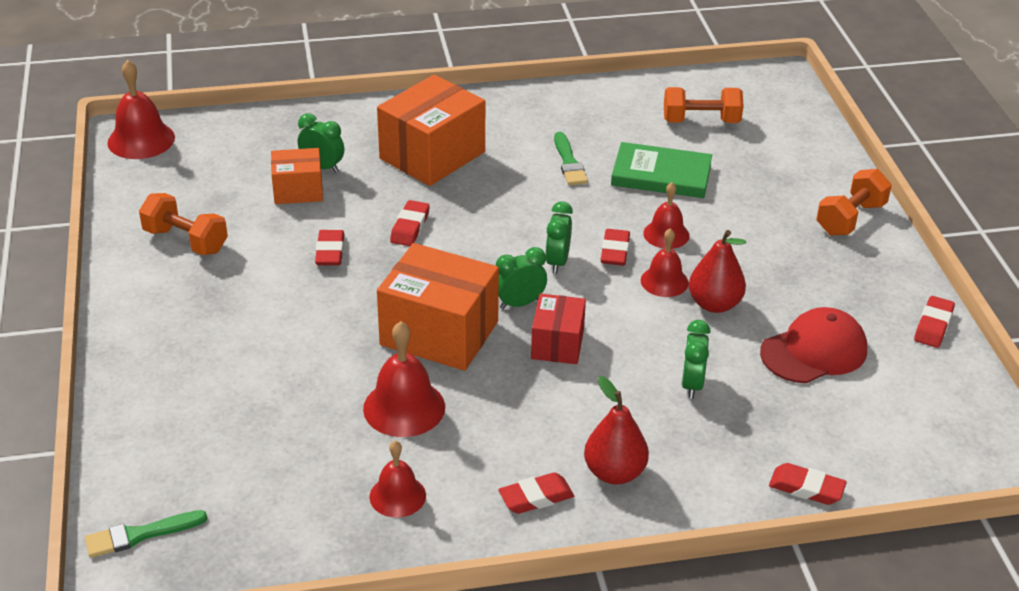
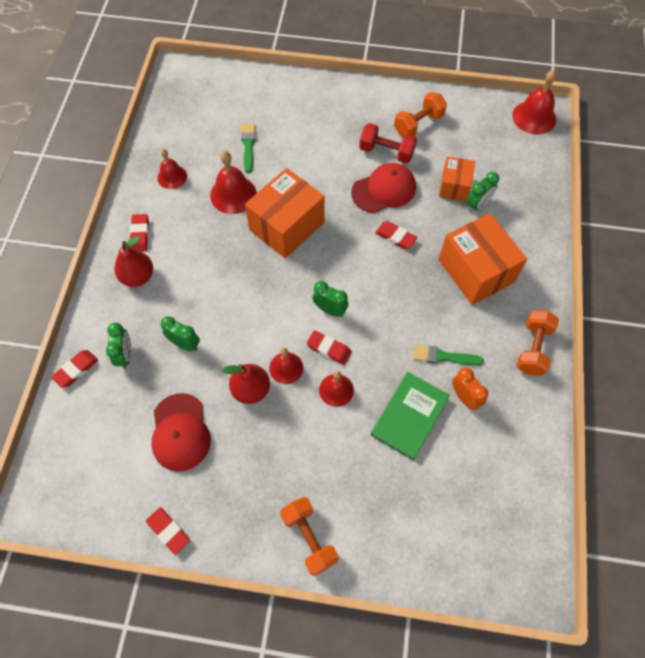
camera: 110 degrees right, 25 degrees up
(140, 535) = (198, 78): green brush -> green brush (248, 145)
(254, 262) = (386, 152): none -> red dumbbell
(330, 252) = (384, 190): red eraser -> red cap
(519, 303) = (297, 275): green clock -> green clock (125, 355)
(557, 344) = (252, 283): red box -> none
(611, 141) = (464, 397): none -> orange clock
(701, 121) = (477, 480): orange dumbbell -> orange dumbbell (533, 349)

